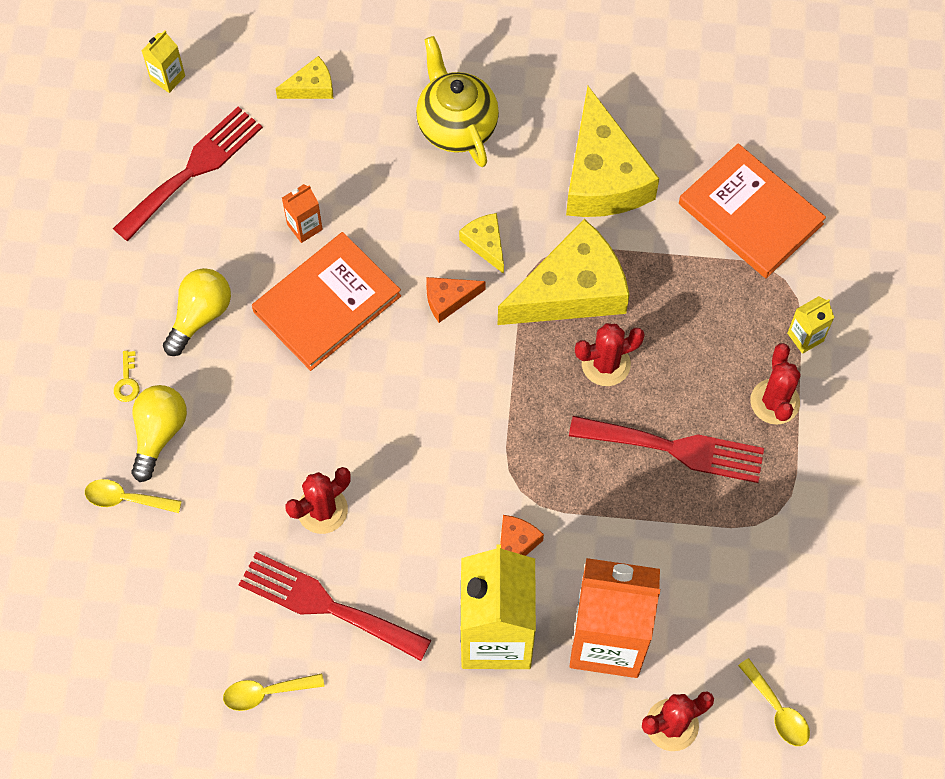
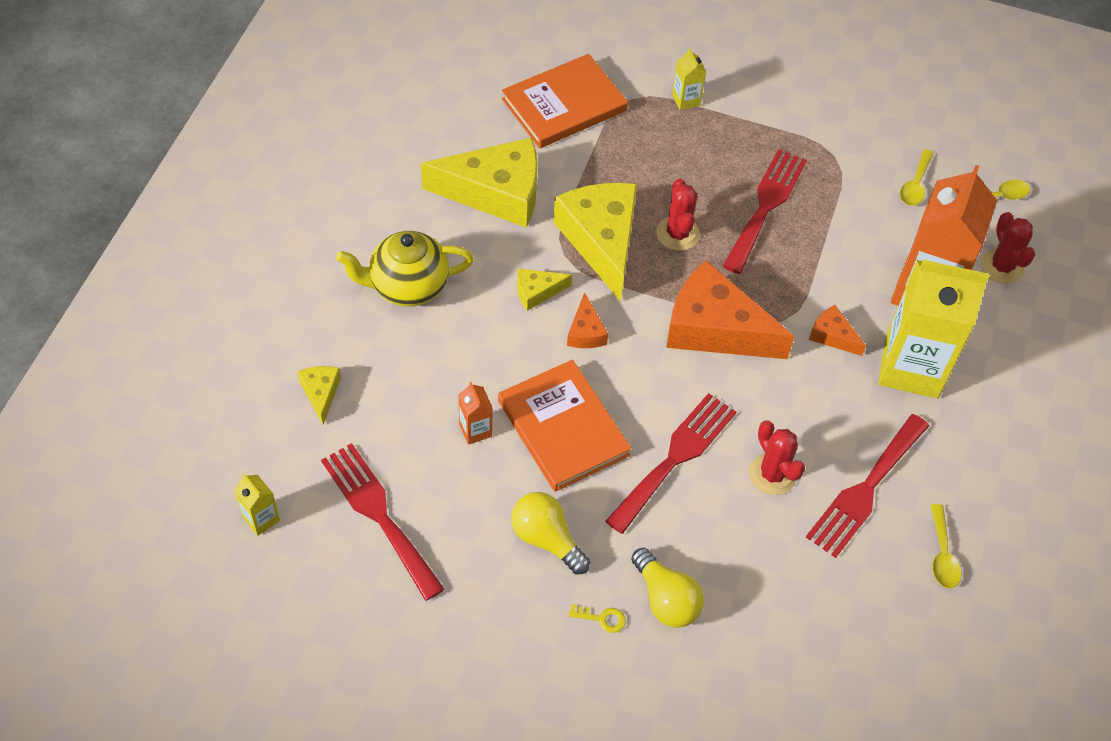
camera: 80 degrees left, 10 degrees down
(126, 499) = (729, 641): yellow spoon -> yellow spoon (915, 185)
(159, 434) = (666, 599): yellow light bulb -> yellow light bulb turned 150 degrees counterclockwise
(318, 413) = (675, 458): none -> red fork
(489, 423) = (714, 328): none -> orange cheese
(774, 402) = (738, 133): red cactus -> none

